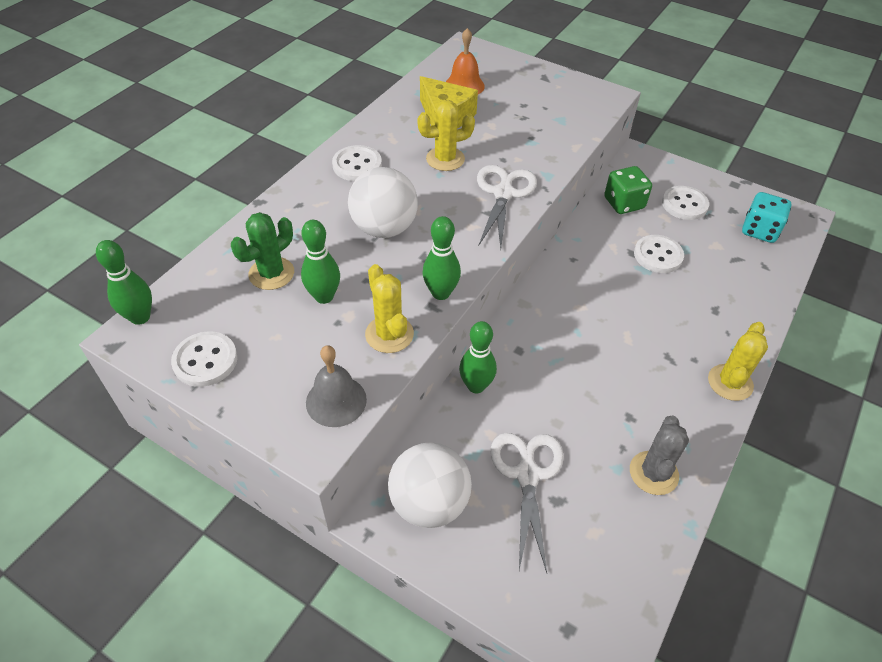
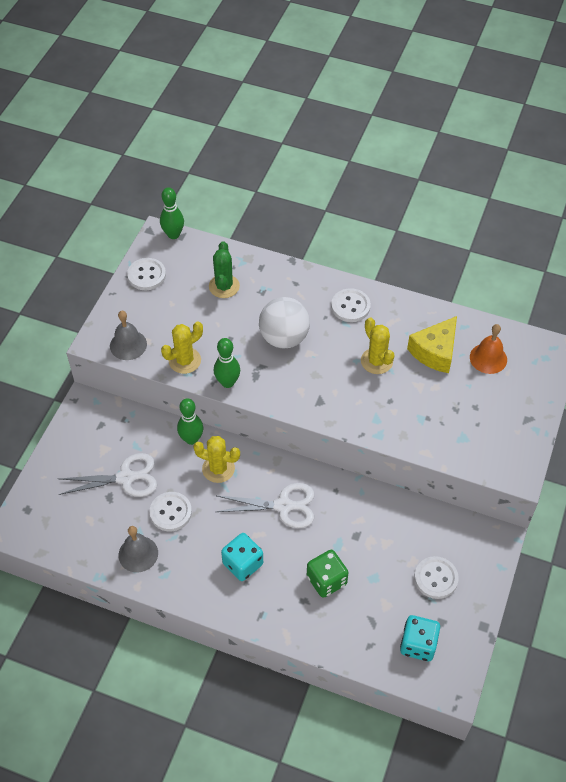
camera: 80 degrees right, 5 degrees up
(271, 273) = (224, 286): green cactus -> green cactus turned 60 degrees clockwise
(324, 296) = (210, 319): green bowling pin -> none
(429, 503) = (98, 427): white ball -> none
(503, 193) = (345, 406): white scissors -> white scissors (283, 506)
(624, 203) = (420, 526): green dice -> green dice (326, 580)
(653, 473) = (138, 554): grey cactus -> grey bell
(658, 255) = (358, 555): white button -> white button (171, 512)
(668, 358) = (243, 564): none -> turquoise dice
(730, 382) = (227, 608): yellow cactus -> yellow cactus (218, 469)

